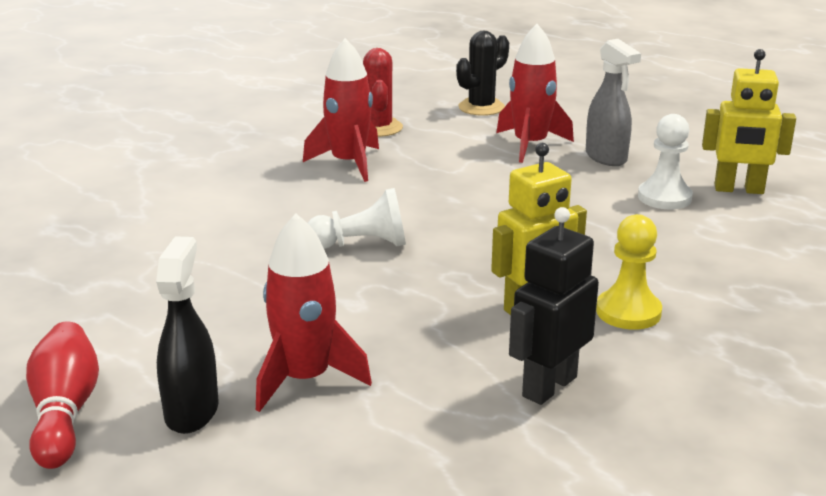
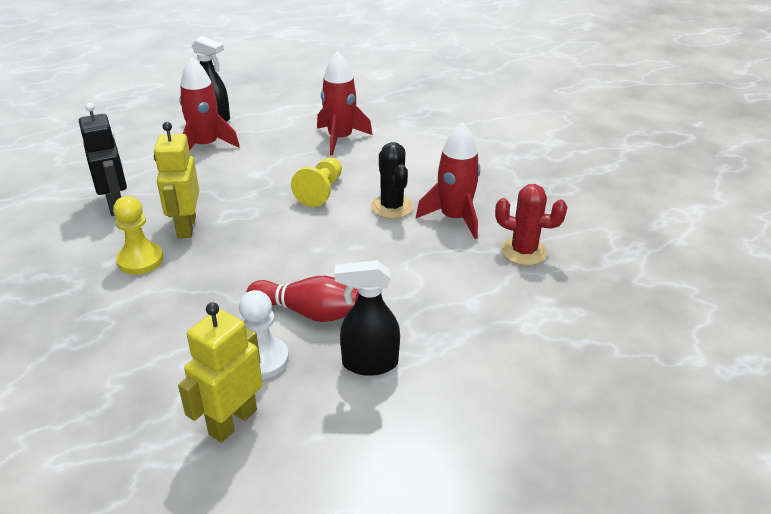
camera: 115 degrees right, 10 degrees up
(65, 412) = (246, 95): red bowling pin -> red bowling pin (309, 312)
(362, 244) = (320, 191): white pawn -> yellow pawn
(481, 107) = (549, 331): black cactus -> black cactus (392, 207)
(530, 145) = (431, 325): red rocket -> red rocket (340, 139)
(606, 157) = (369, 363): grey spray bottle -> black spray bottle

